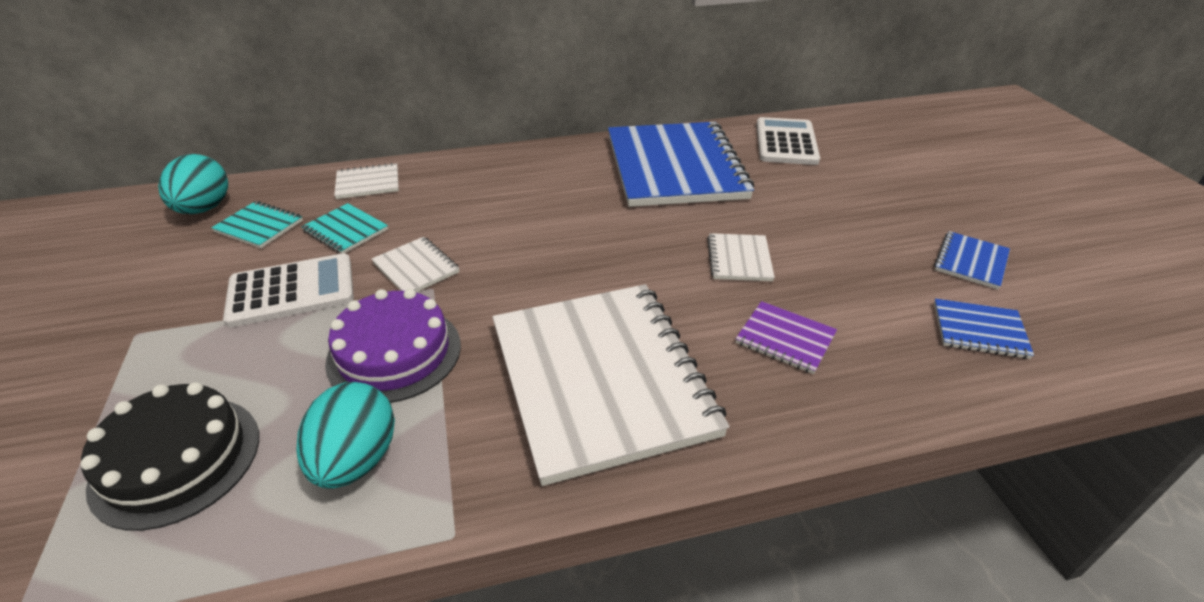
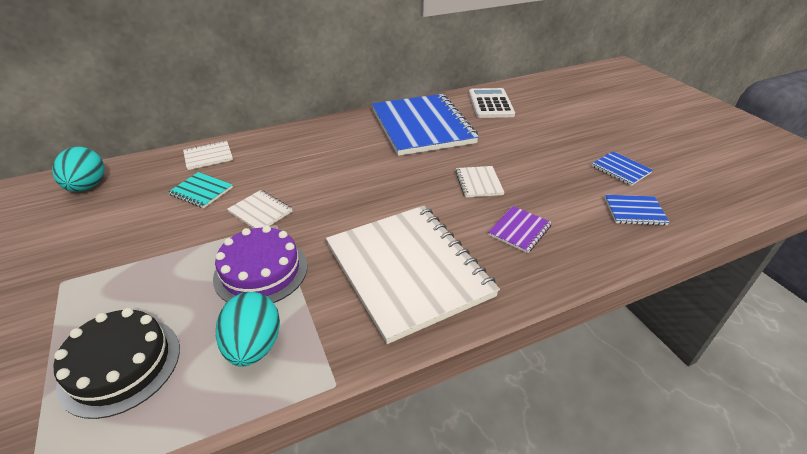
camera: 10 degrees left, 0 degrees up
(259, 226) = (134, 195): turquoise notebook -> none
(291, 291) = (173, 237): white calculator -> none
(785, 339) = (519, 230): purple notebook -> purple notebook turned 75 degrees counterclockwise
(971, 262) = (620, 169): blue notebook -> blue notebook turned 60 degrees counterclockwise

